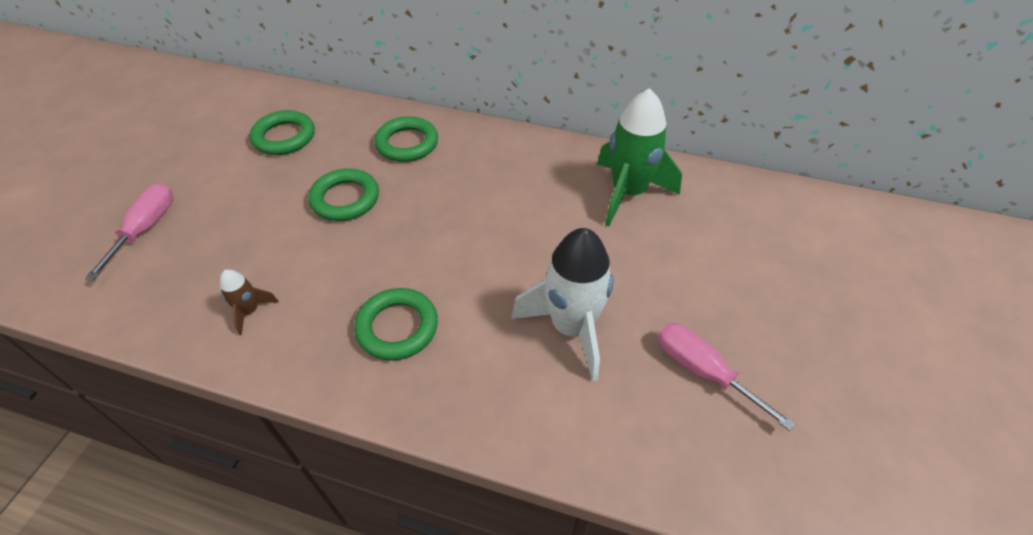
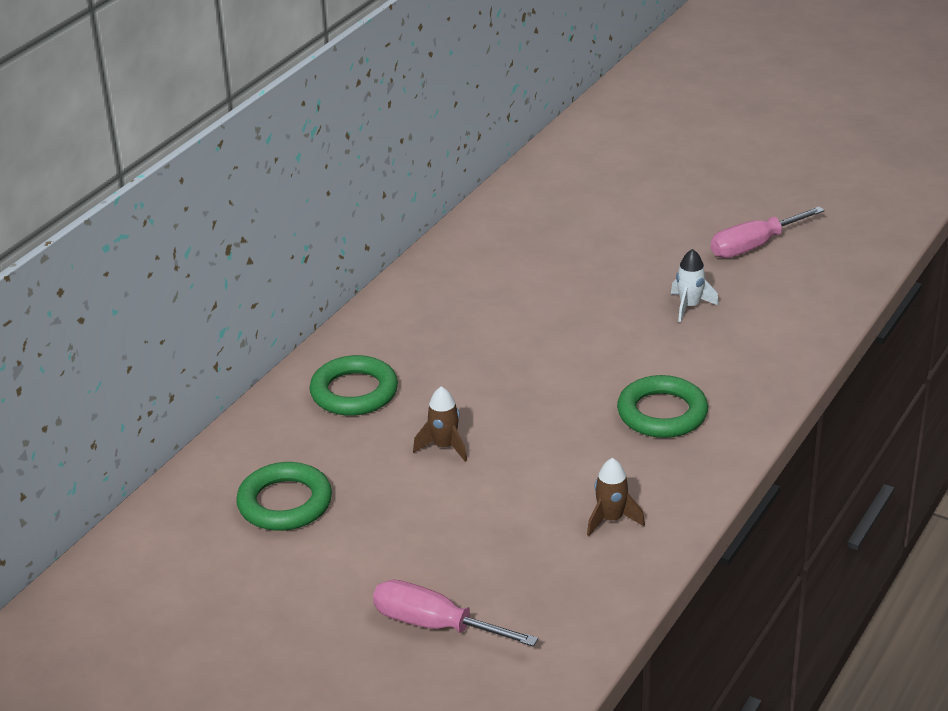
camera: 75 degrees left, 15 degrees down
(345, 199) = (444, 446): green ring -> brown rocket
(571, 328) = (689, 306): white rocket -> white rocket, size x0.46
(628, 193) = (515, 244): green rocket -> none

